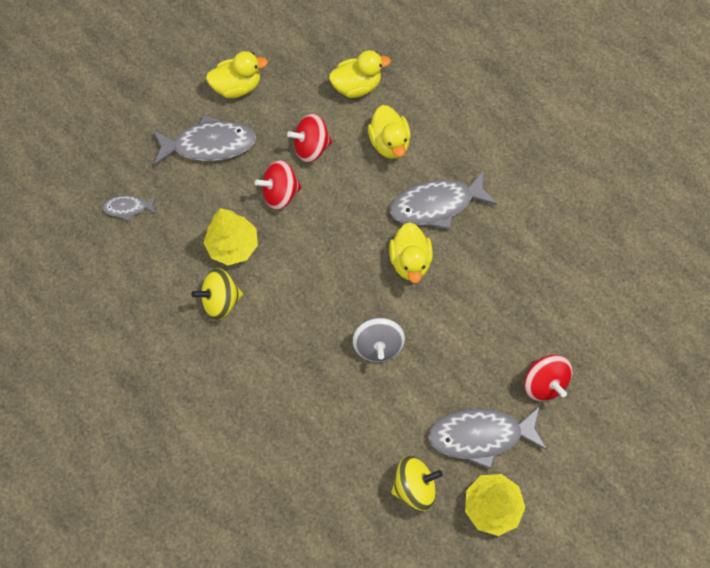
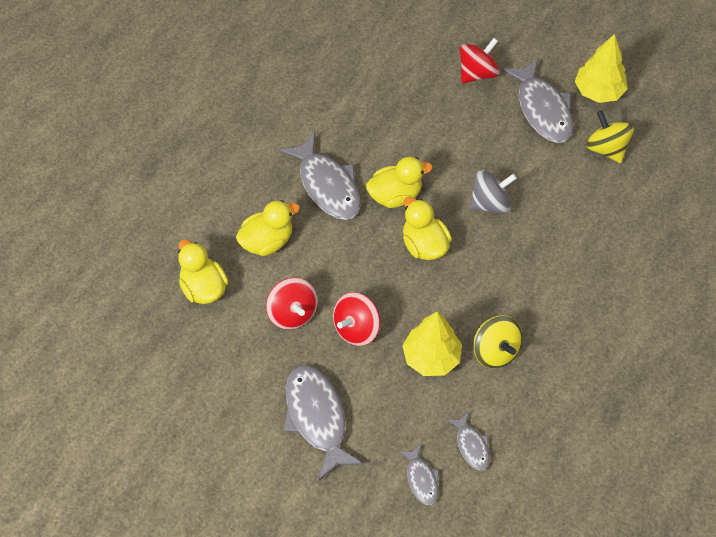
camera: 105 degrees left, 10 degrees down
(141, 254) = (471, 446): none -> grey fish
(237, 87) = (233, 410): yellow duck -> yellow duck (424, 245)
(280, 193) = (356, 328): red spinning top -> red spinning top turned 75 degrees clockwise

